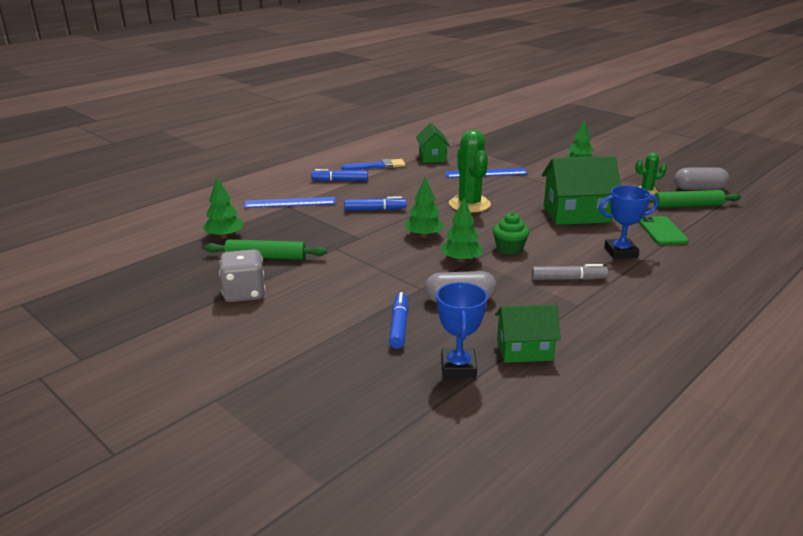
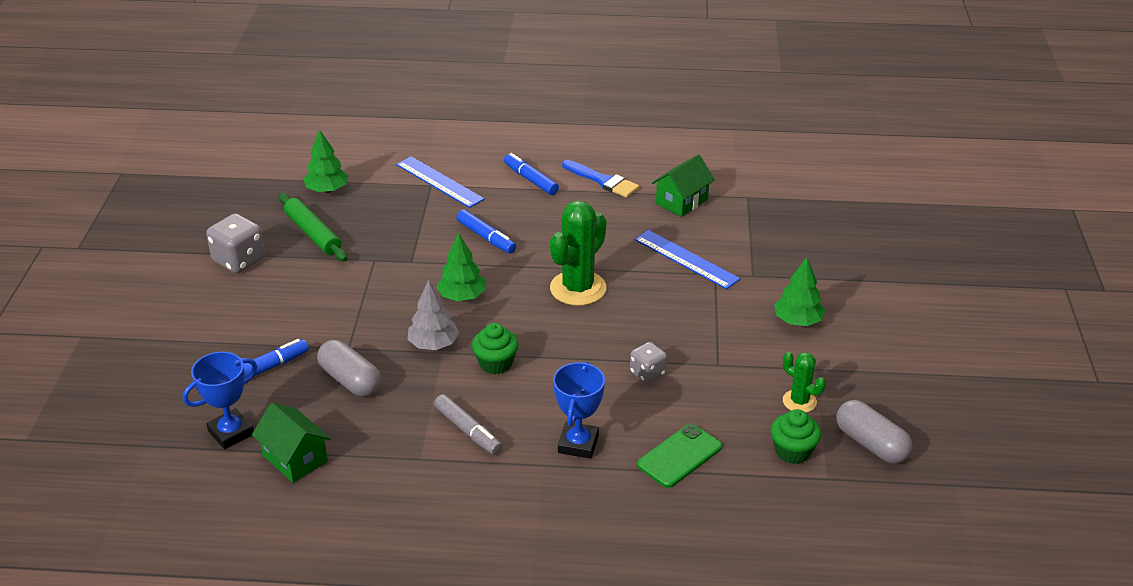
camera: 50 degrees right, 10 degrees up
(461, 260) = (433, 344): green tree -> grey tree
(576, 214) = (647, 373): green house -> grey dice
(620, 252) = (578, 444): blue trophy -> blue trophy turned 60 degrees clockwise
(687, 205) = (793, 451): green rolling pin -> green cupcake

